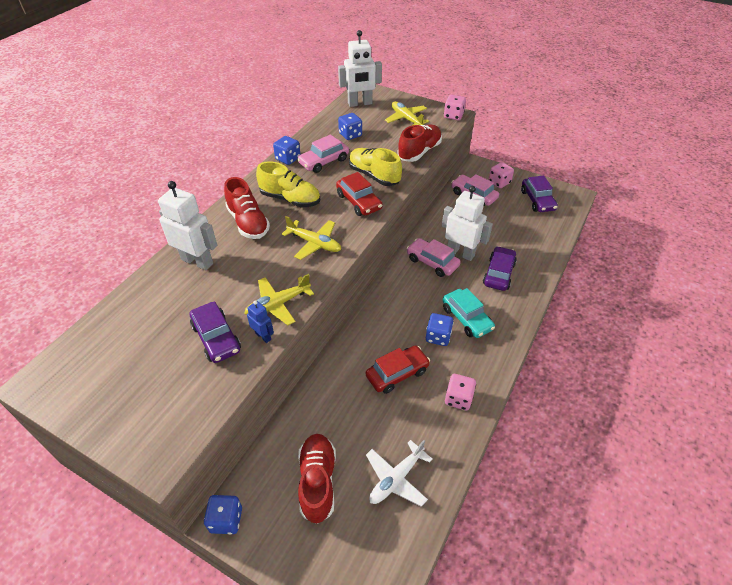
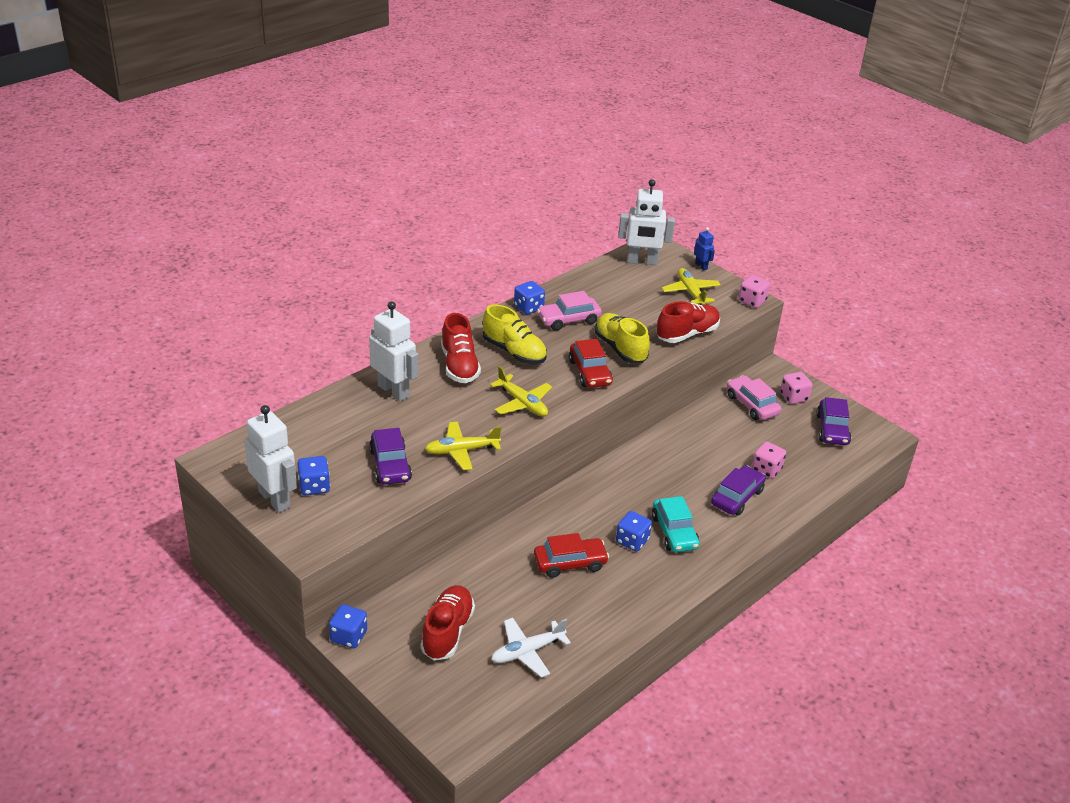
camera: 15 degrees right, 10 degrees down
(263, 336) = (436, 475): blue robot -> blue robot (701, 266)
(350, 135) = (613, 296): blue dice -> blue dice (314, 486)
(432, 262) = (662, 465): pink car -> none
(458, 398) = (626, 603): pink dice -> pink dice (766, 470)
(460, 253) = (702, 464): white robot -> white robot (275, 499)

